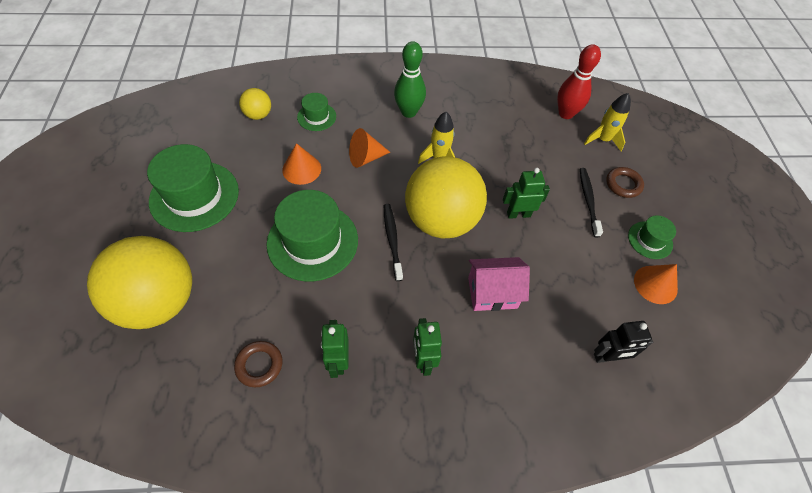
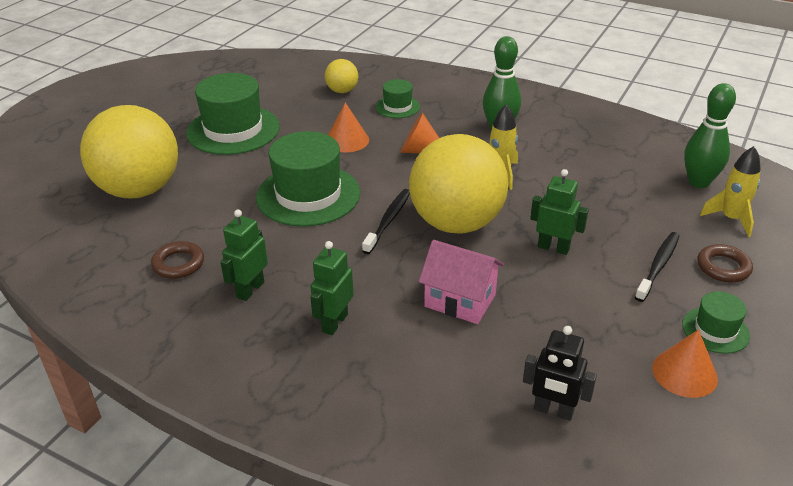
camera: 35 degrees right, 20 degrees down
(566, 114) = (699, 182): red bowling pin -> green bowling pin

